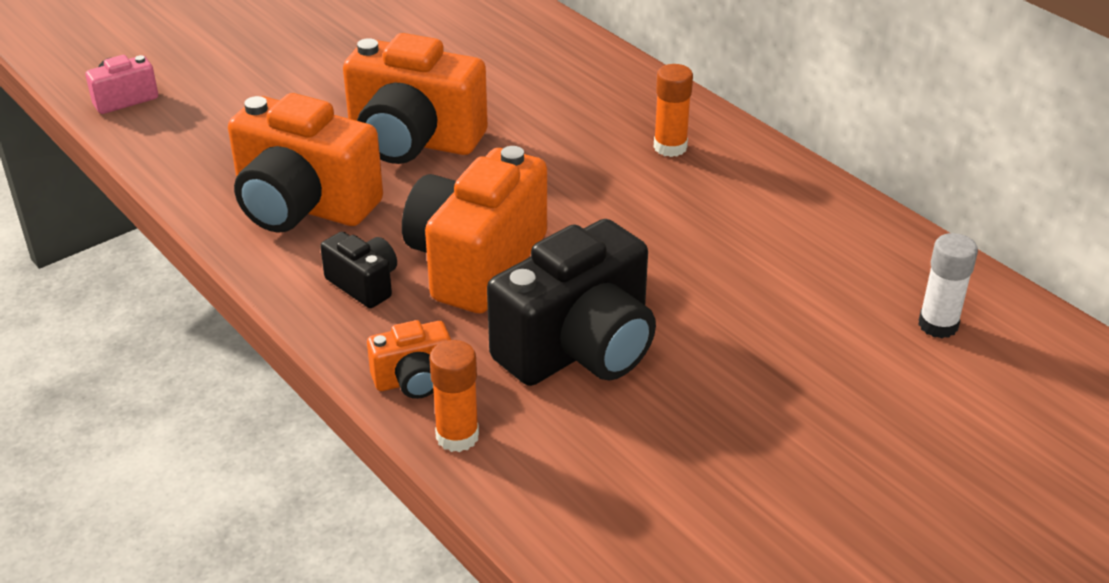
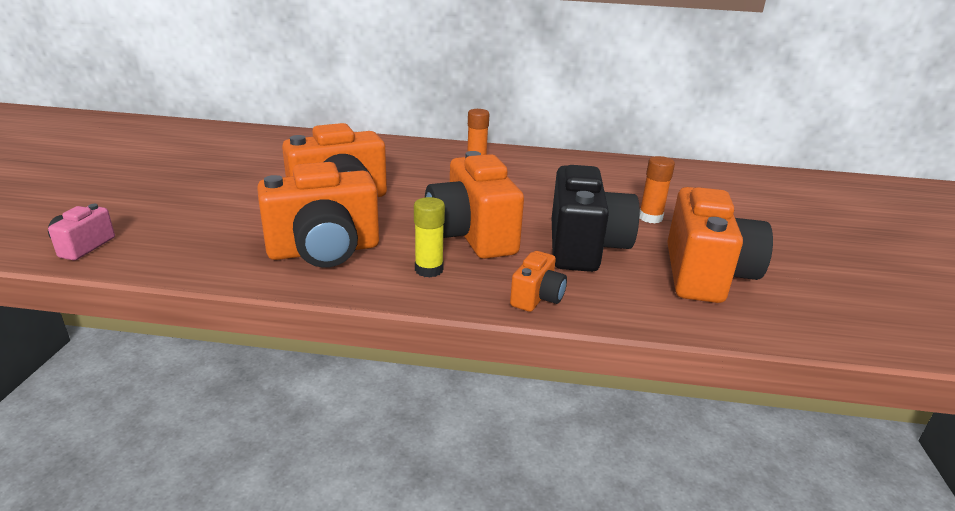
camera: 45 degrees left, 10 degrees down
(364, 284) = (429, 270): black camera -> yellow glue stick
(457, 436) = (605, 310): orange glue stick -> orange glue stick (650, 218)
(659, 470) = (705, 275): none -> orange camera
(938, 325) = (686, 181): white glue stick -> none

